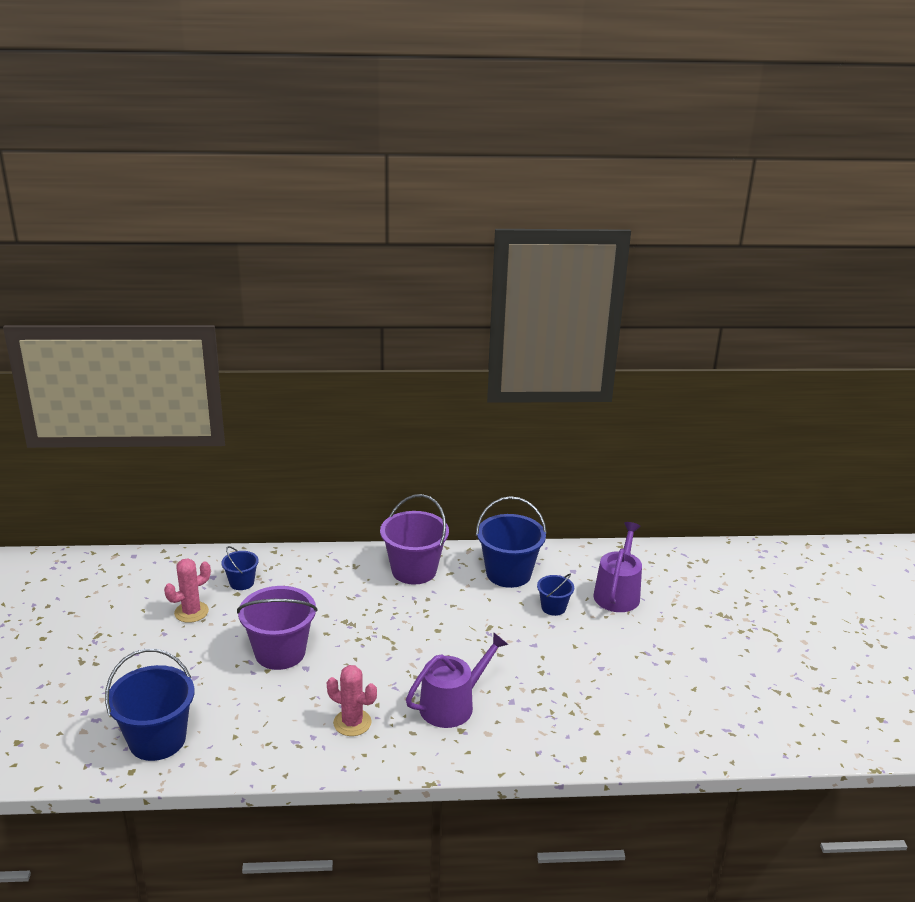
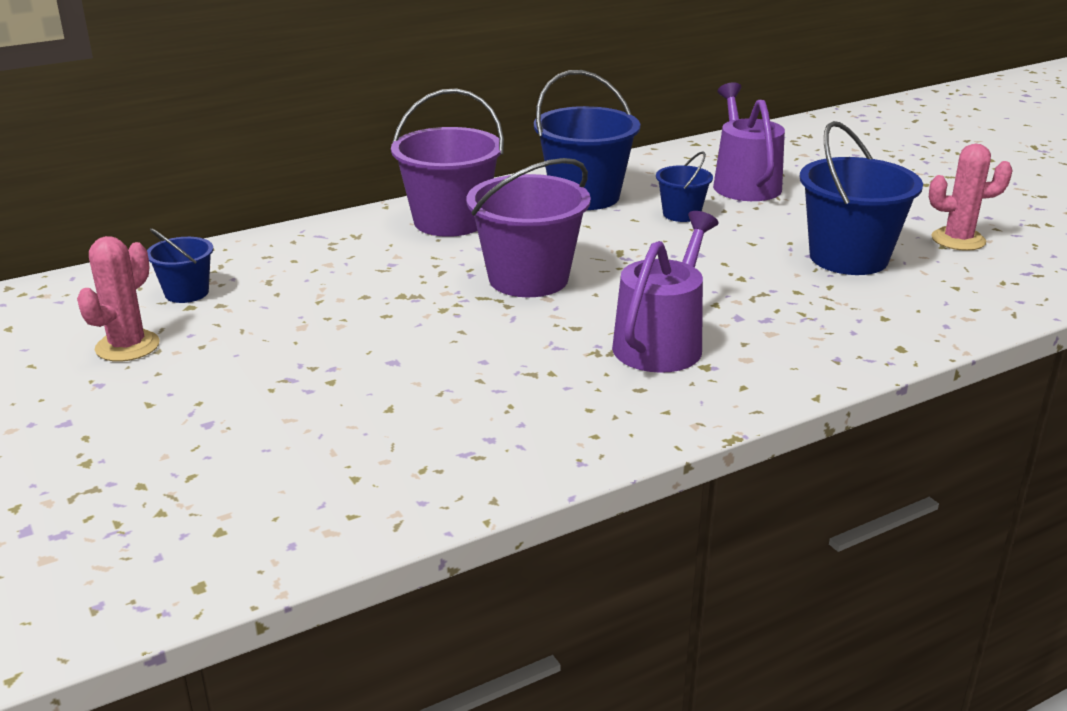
camera: 25 degrees left, 0 degrees up
(157, 740) = (212, 525): blue bucket -> blue bucket (848, 258)
(280, 652) = (332, 355): purple bucket -> purple bucket (528, 279)
(352, 723) = (536, 404): pink cactus -> pink cactus (958, 240)

